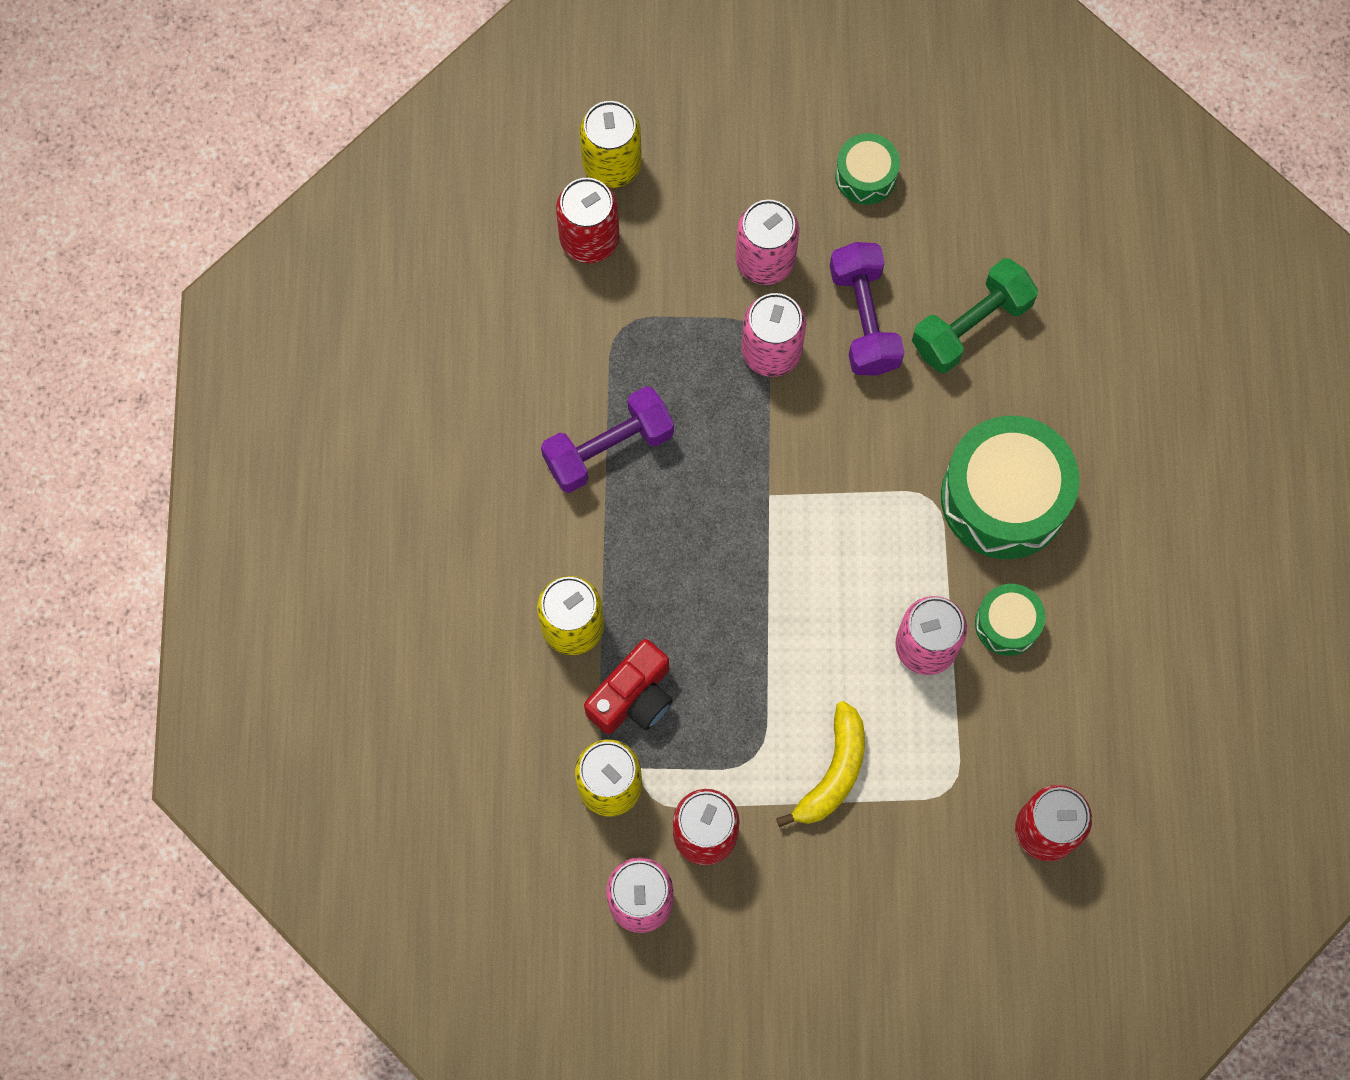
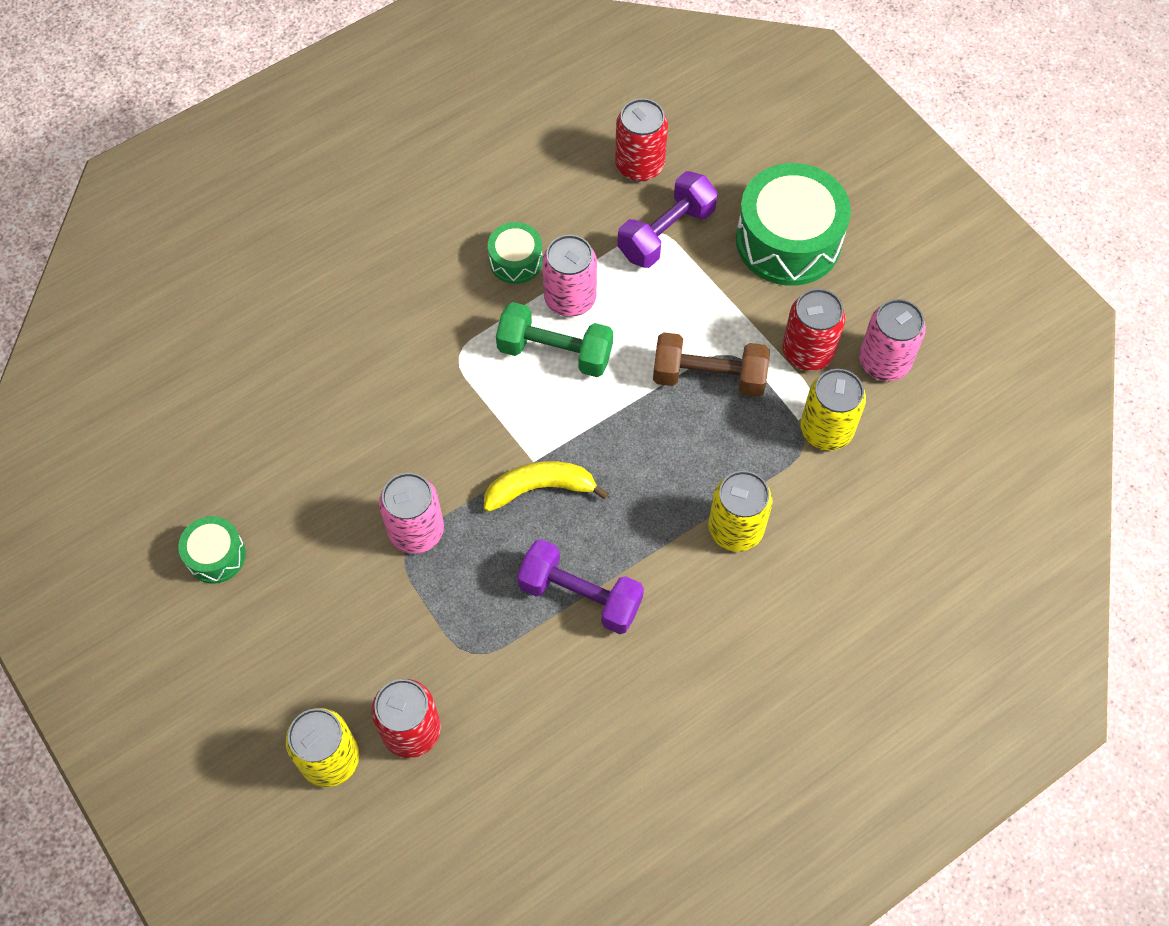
camera: 125 degrees left, 10 degrees down
(633, 697) = (753, 455): red camera -> none
(744, 717) = (709, 377): none -> brown dumbbell
(765, 260) = (341, 583): pink can -> none
(833, 772) = (701, 302): yellow banana -> yellow banana (540, 488)
(864, 319) = (344, 483): purple dumbbell -> purple dumbbell (666, 233)
(971, 325) = (300, 408): green dumbbell -> green dumbbell (555, 352)
(1004, 497) = (423, 313): green drum -> green drum (788, 240)

